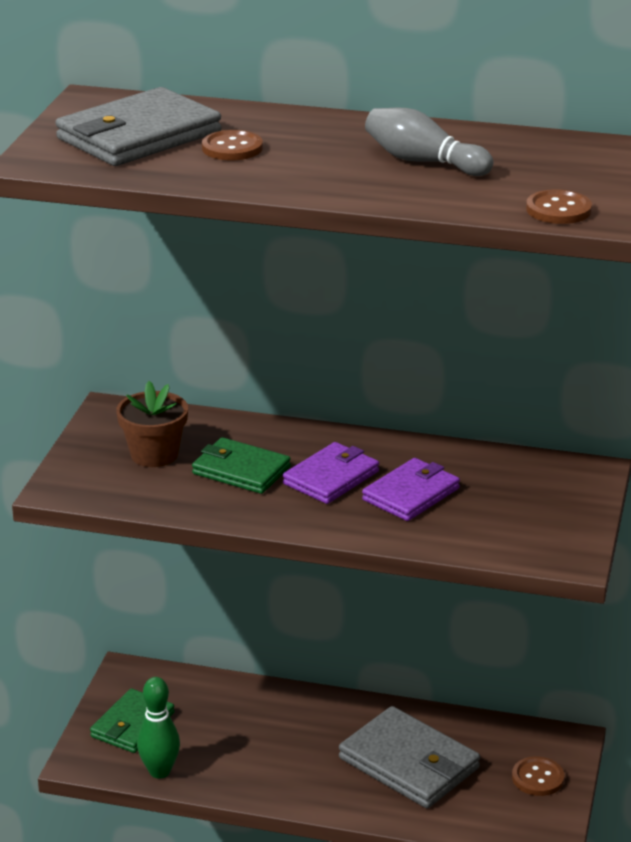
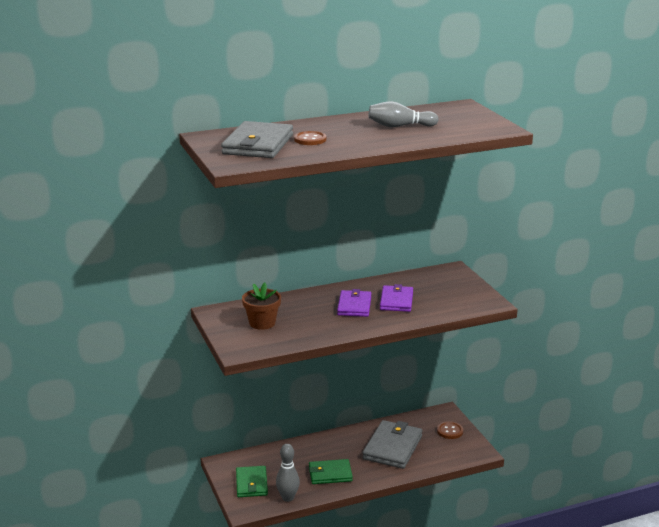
camera: 35 degrees left, 5 degrees down
(159, 771) = (288, 498): green bowling pin -> grey bowling pin
(241, 470) = (311, 316): green wallet -> green wallet (330, 474)
(409, 763) = (392, 447): grey wallet -> grey wallet turned 75 degrees counterclockwise
(558, 210) = (485, 130): brown button -> none

